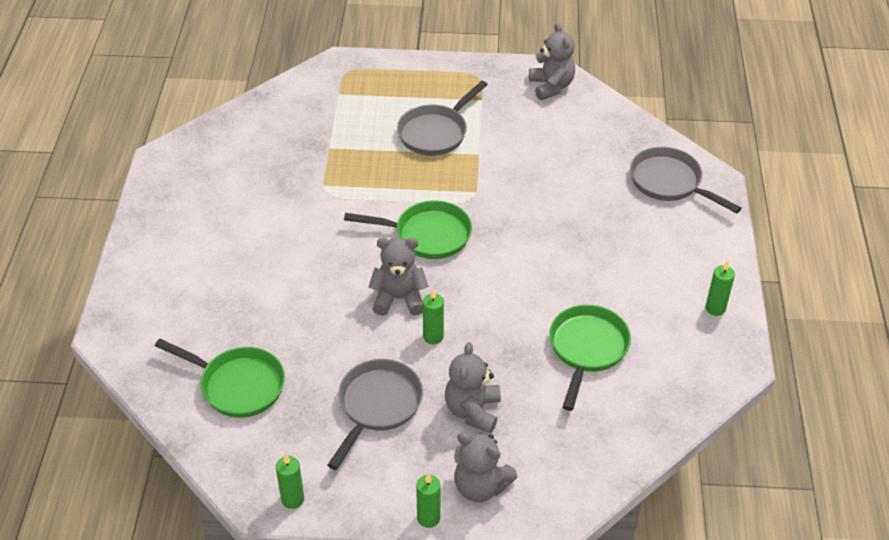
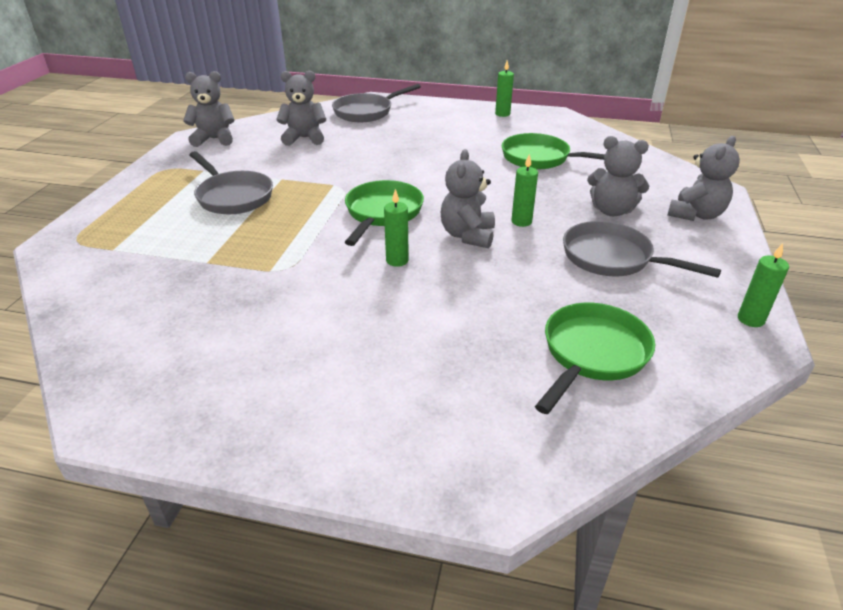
camera: 80 degrees left, 10 degrees down
(428, 518) = (740, 242): green candle -> green candle (397, 260)
(576, 148) = (304, 138): none -> grey teddy bear

